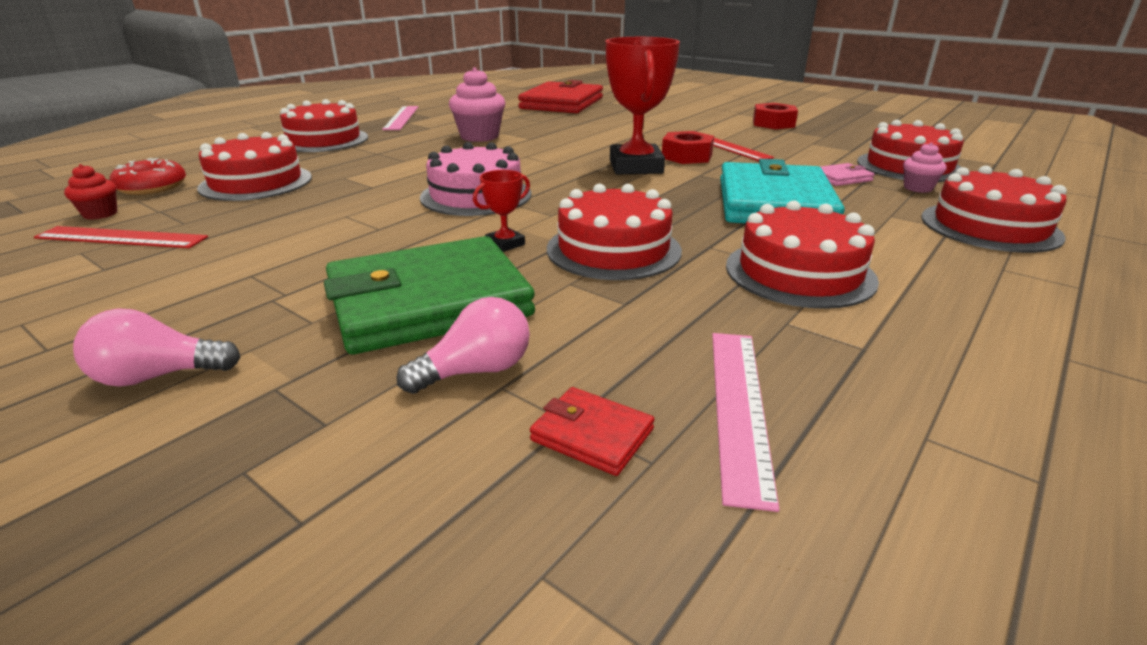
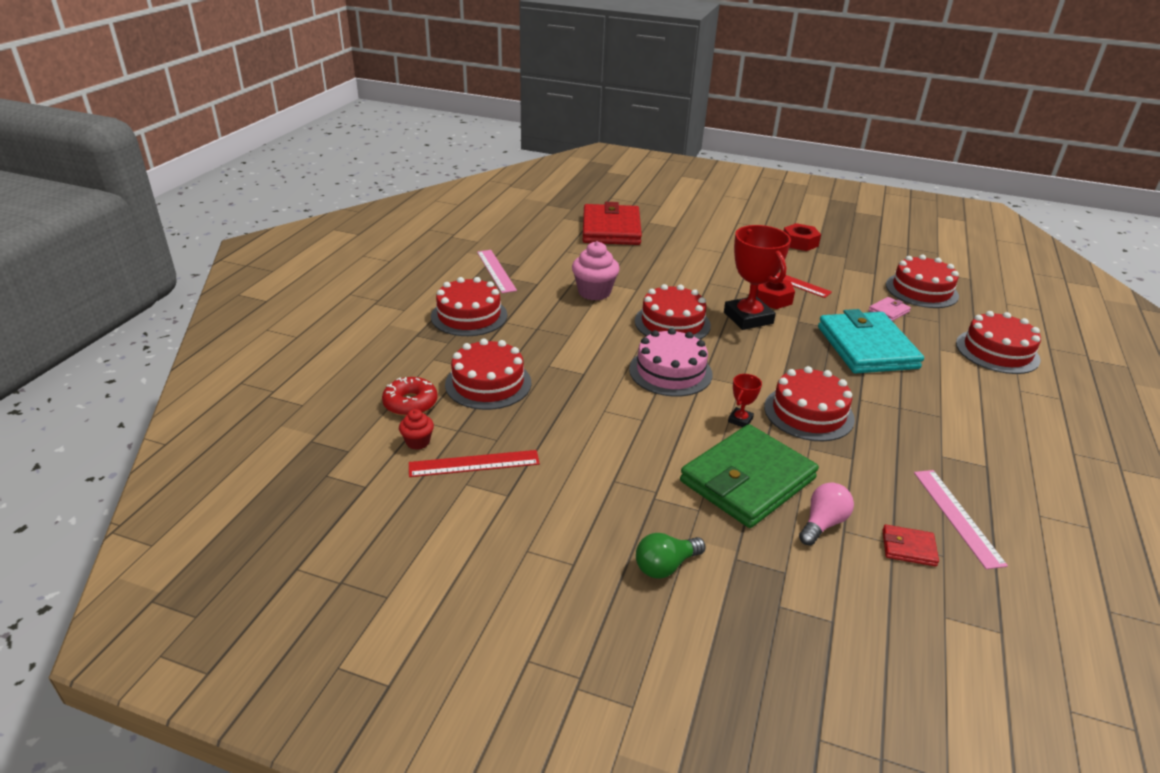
camera: 20 degrees left, 5 degrees up
(158, 376) = (665, 566): pink light bulb -> green light bulb
(799, 273) = (923, 414): red cake -> red cake (672, 323)
(918, 188) = (939, 316): pink cupcake -> none

